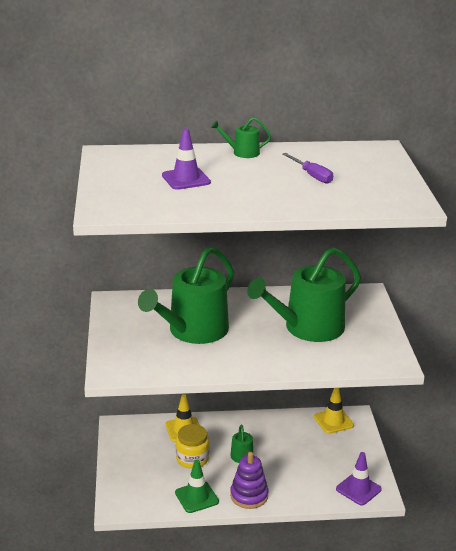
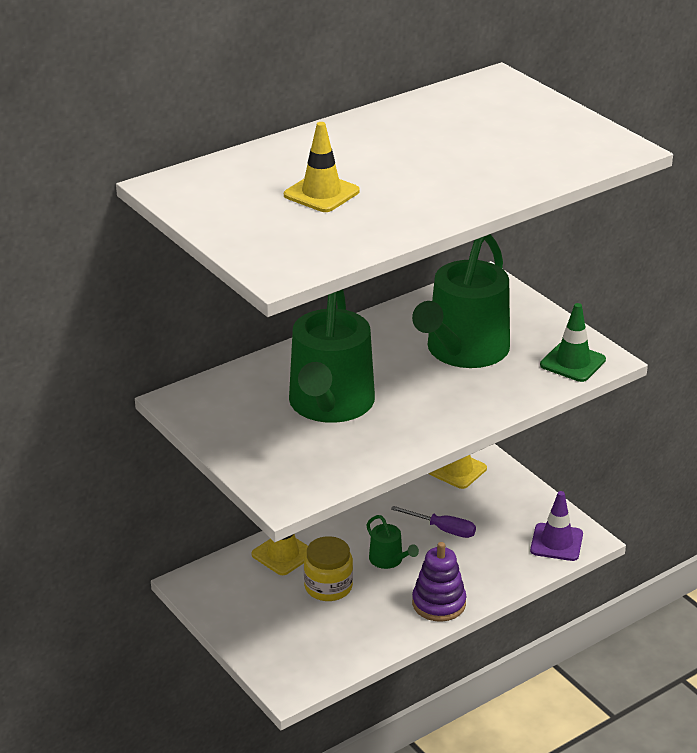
camera: 30 degrees left, 5 degrees up
(186, 179) = (321, 193): purple traffic cone -> yellow traffic cone
(196, 497) = (378, 632): green traffic cone -> green traffic cone (572, 362)
(242, 152) = (342, 134): green watering can -> none
(312, 176) = (465, 143): purple screwdriver -> purple screwdriver (443, 529)

